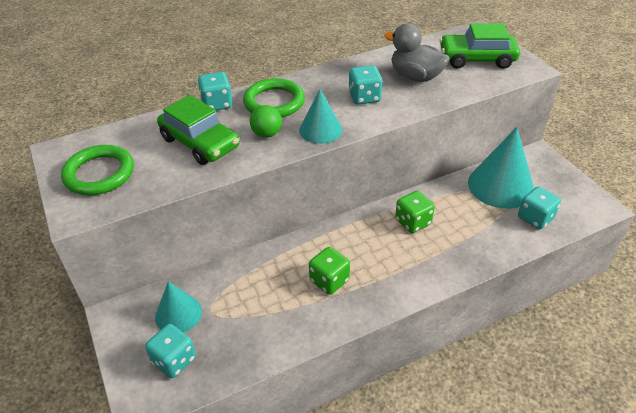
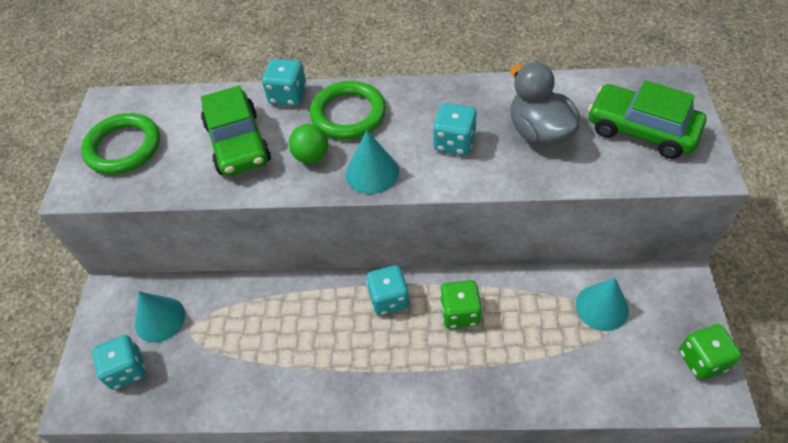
camera: 30 degrees right, 10 degrees up
(329, 280) = (322, 348): green dice -> green dice (702, 360)
(500, 186) = (602, 307): turquoise cone -> turquoise cone, size x0.59
(535, 218) = (615, 372): turquoise dice -> turquoise dice (389, 299)

